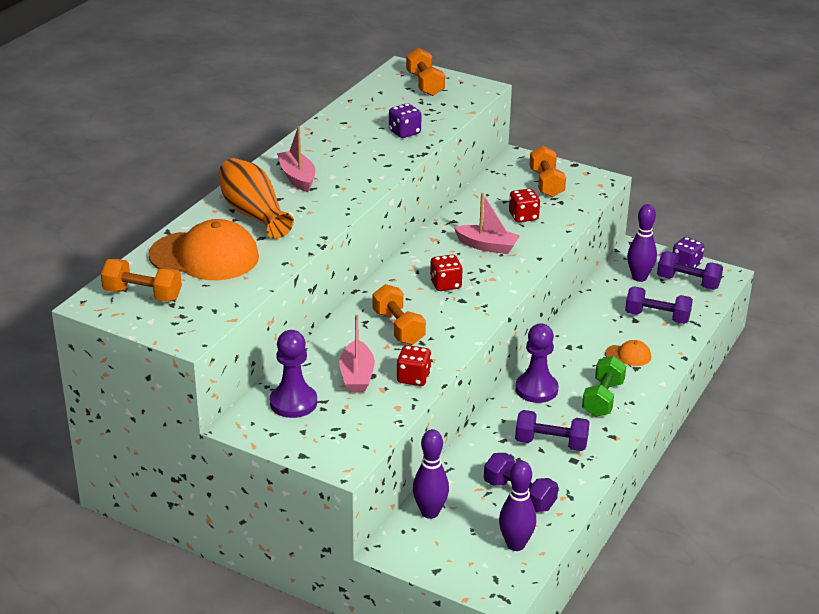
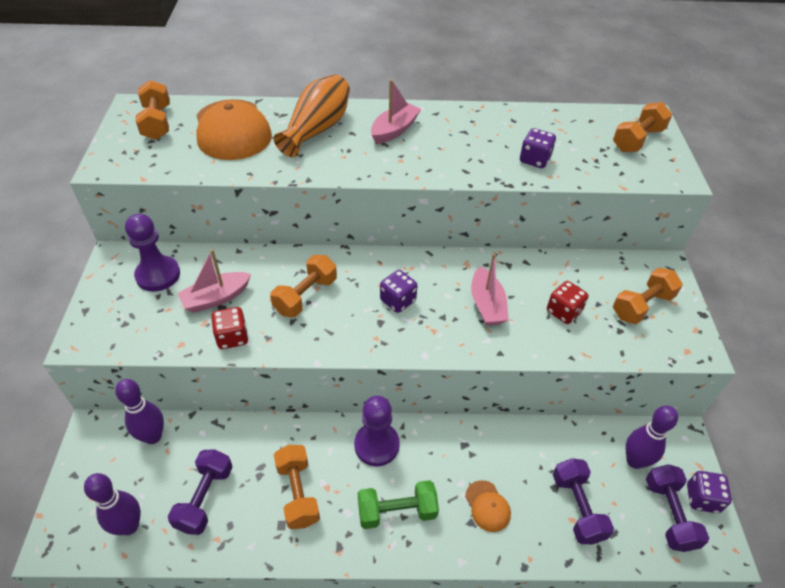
camera: 60 degrees right, 15 degrees up
(445, 284) = (398, 300): red dice -> purple dice
(551, 443) = (298, 493): purple dumbbell -> orange dumbbell

